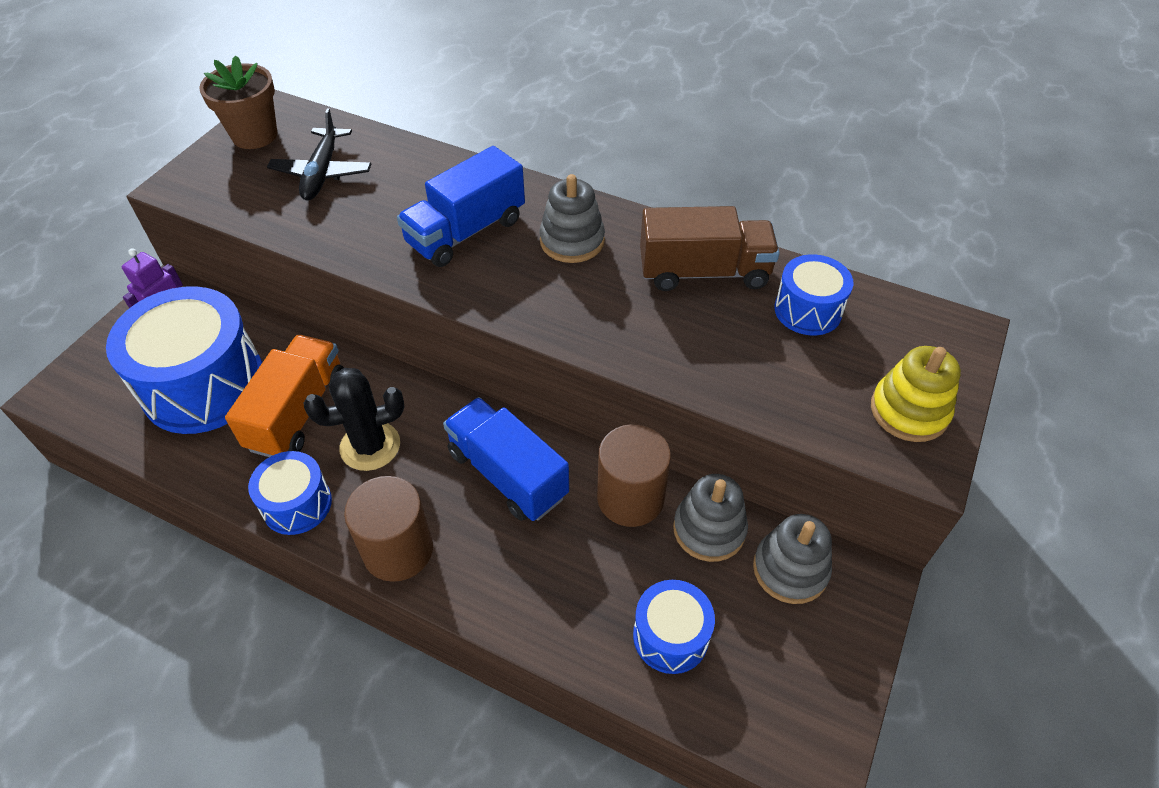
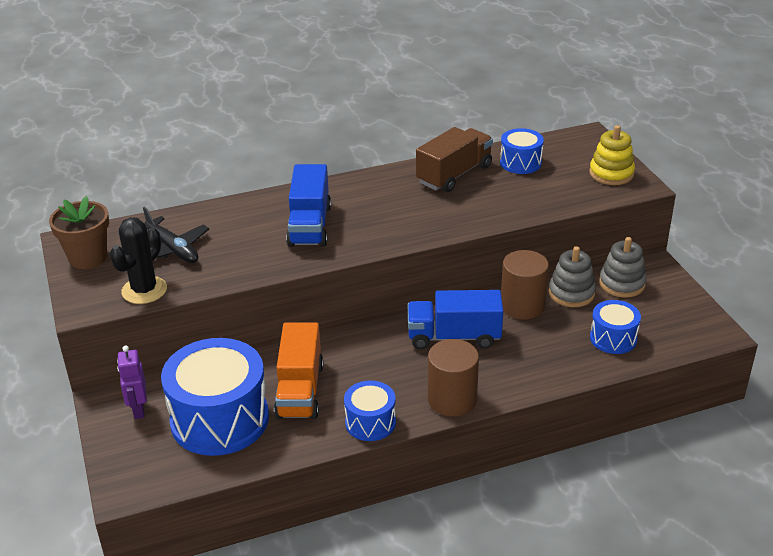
camera: 45 degrees left, 15 degrees down
(298, 412) = (300, 390): orange truck -> orange truck turned 150 degrees counterclockwise
(370, 446) = (366, 375): black cactus -> black cactus (144, 290)
(572, 241) = (371, 198): grey stacking toy -> none

